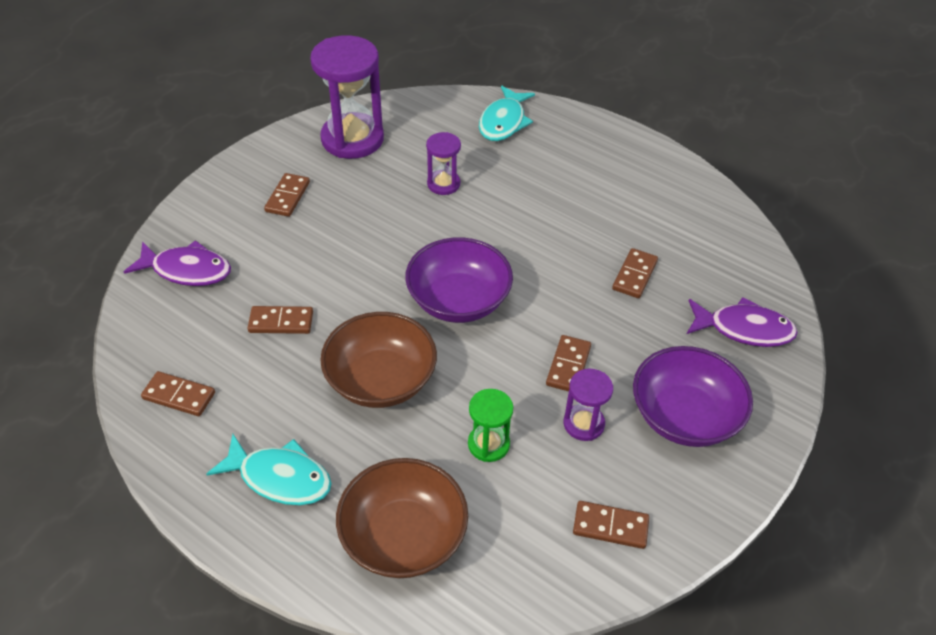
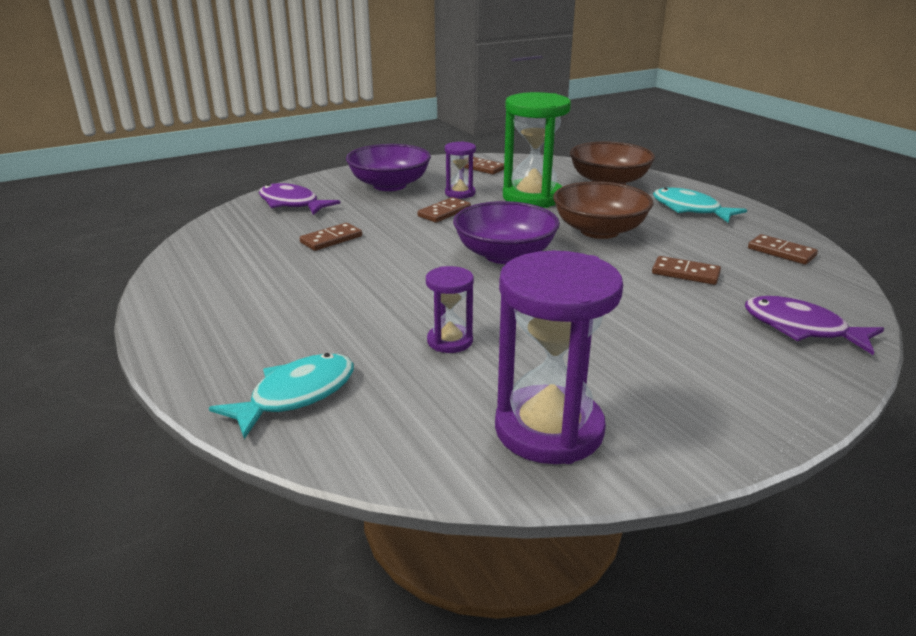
camera: 155 degrees left, 20 degrees down
(287, 197) = (670, 373): brown domino -> none
(488, 444) = (532, 197): green hourglass -> green hourglass, size x1.97

